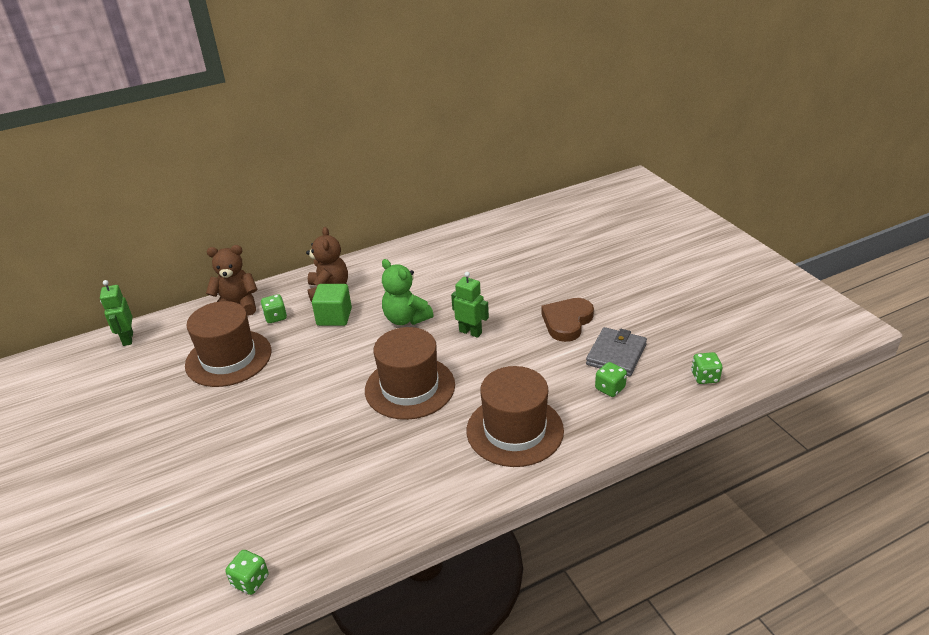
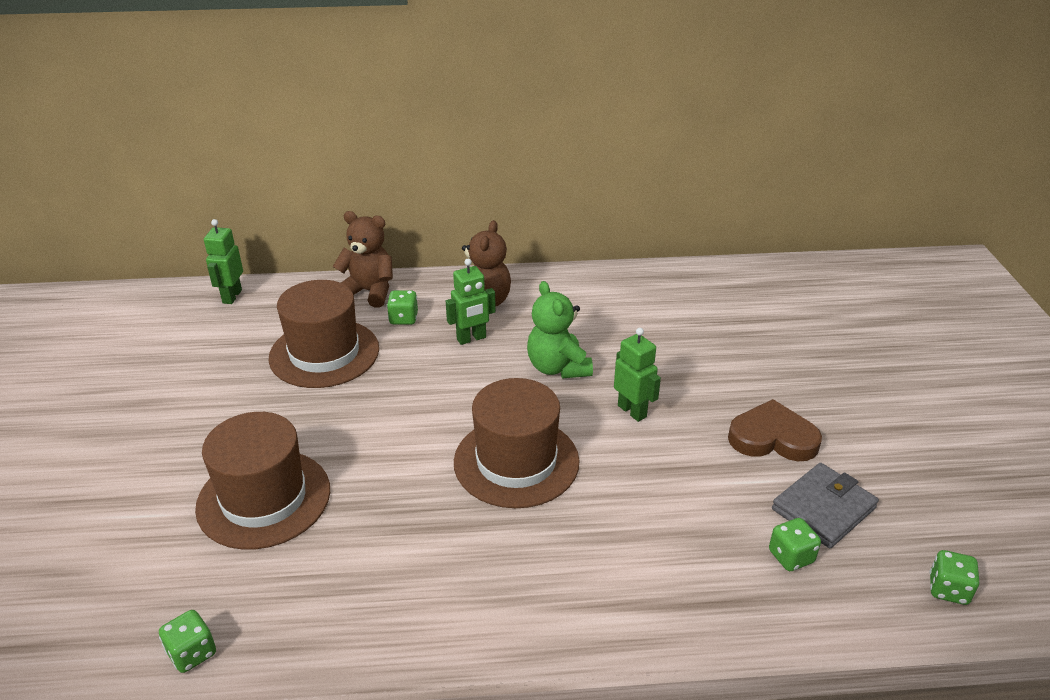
camera: 20 degrees right, 0 degrees up
(334, 317) = (471, 339): green cube -> green robot
(514, 430) = (625, 571): brown hat -> brown hat (264, 498)
(567, 322) = (772, 438): brown heart -> brown heart turned 45 degrees clockwise

